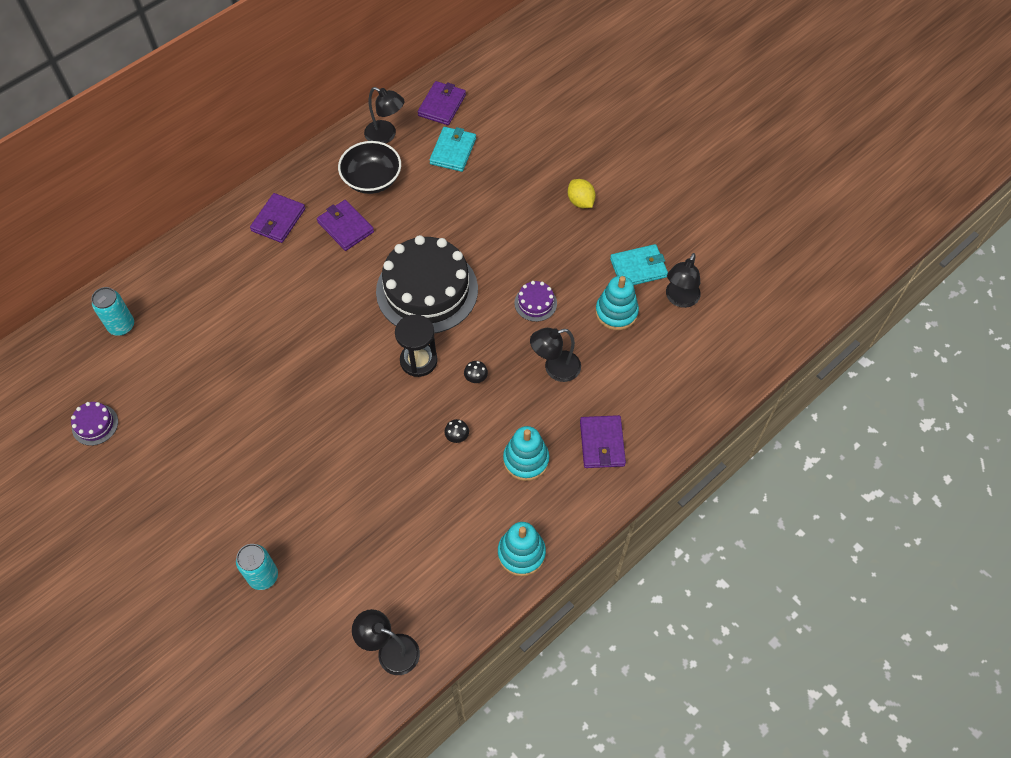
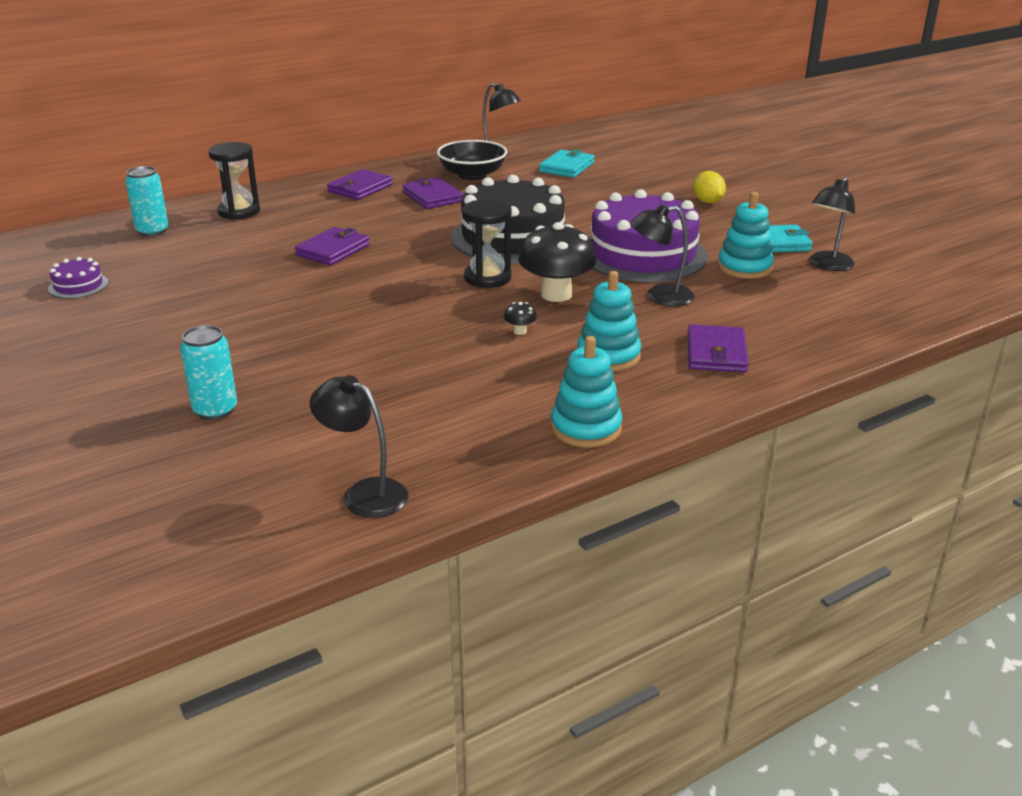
camera: 10 degrees right, 30 degrees down
(184, 279) = (239, 211): none -> black hourglass
(442, 105) = (561, 145): purple wallet -> purple wallet (333, 250)
(476, 378) = (556, 294): black mushroom -> black mushroom, size x2.50
(535, 303) = (643, 254): purple cake -> purple cake, size x2.41

